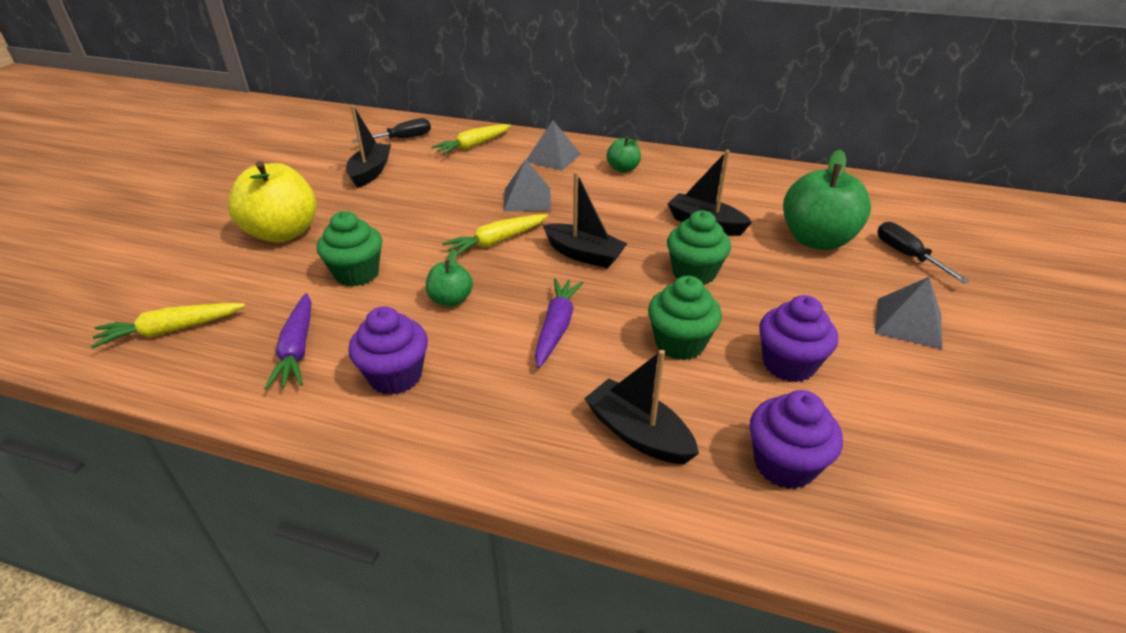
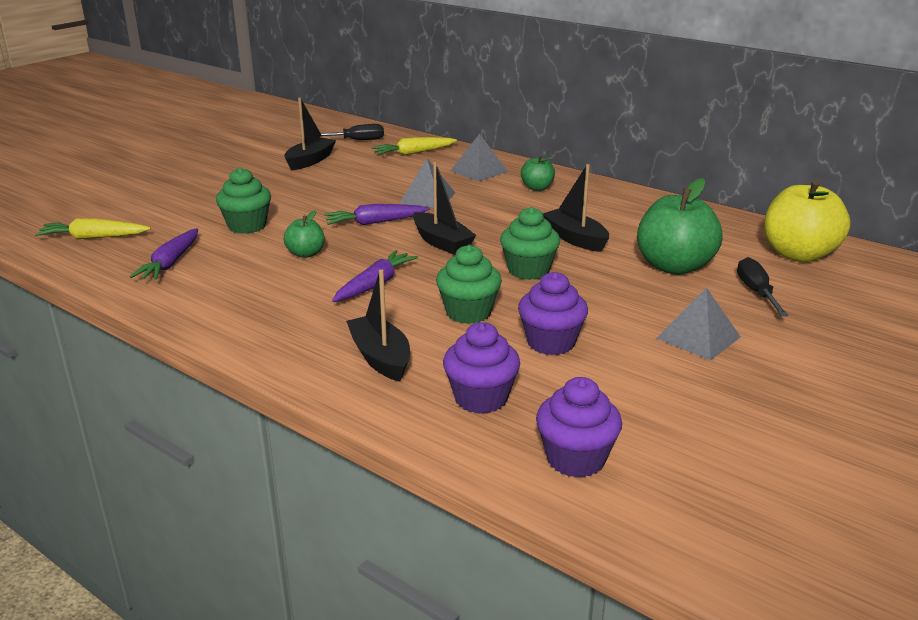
camera: 20 degrees right, 10 degrees down
(283, 233) = (211, 192): yellow apple -> yellow apple (798, 254)
(395, 376) = (227, 291): purple cupcake -> purple cupcake (575, 459)
(497, 241) = (375, 222): yellow carrot -> purple carrot

